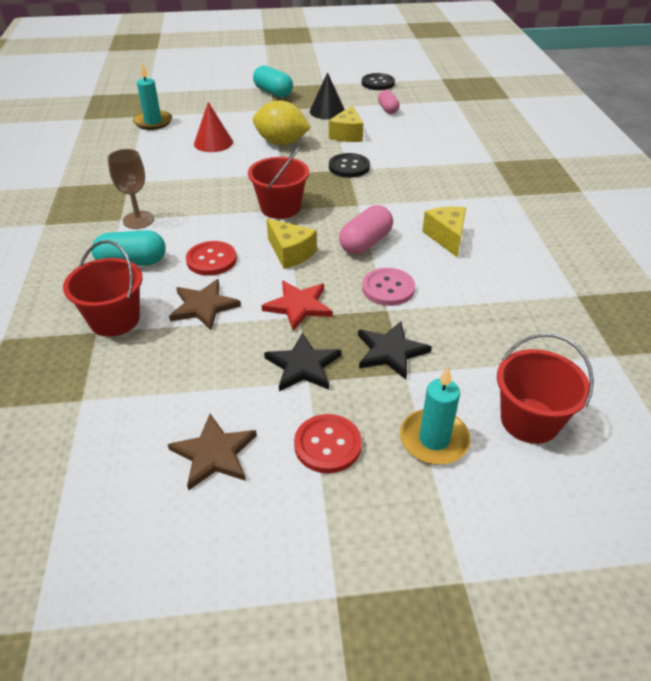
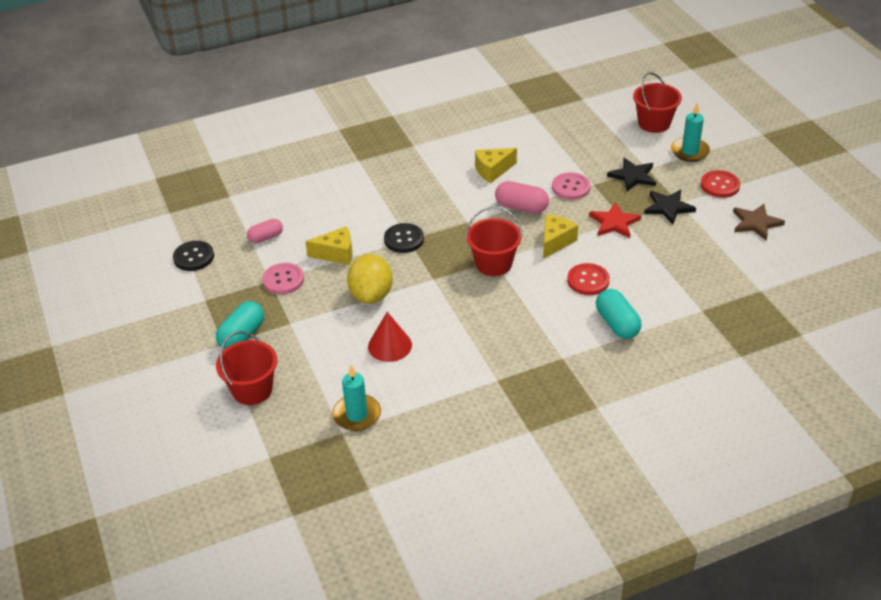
camera: 105 degrees left, 0 degrees up
(114, 320) = (685, 306): red bucket -> red bucket (252, 390)
(138, 220) = (557, 345): brown goblet -> none
(203, 306) = (643, 267): brown star -> none
(327, 111) = (283, 280): black cone -> pink button

